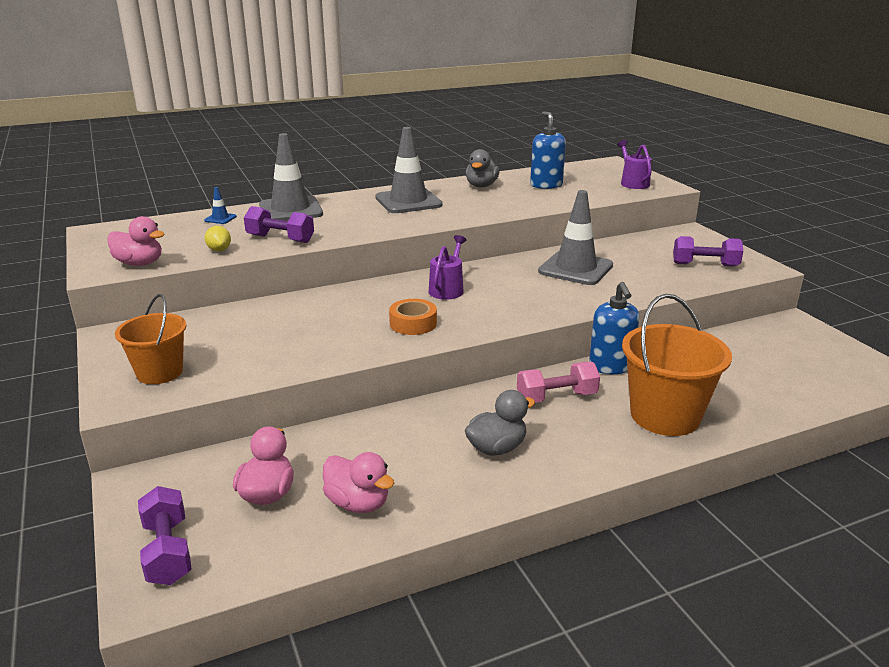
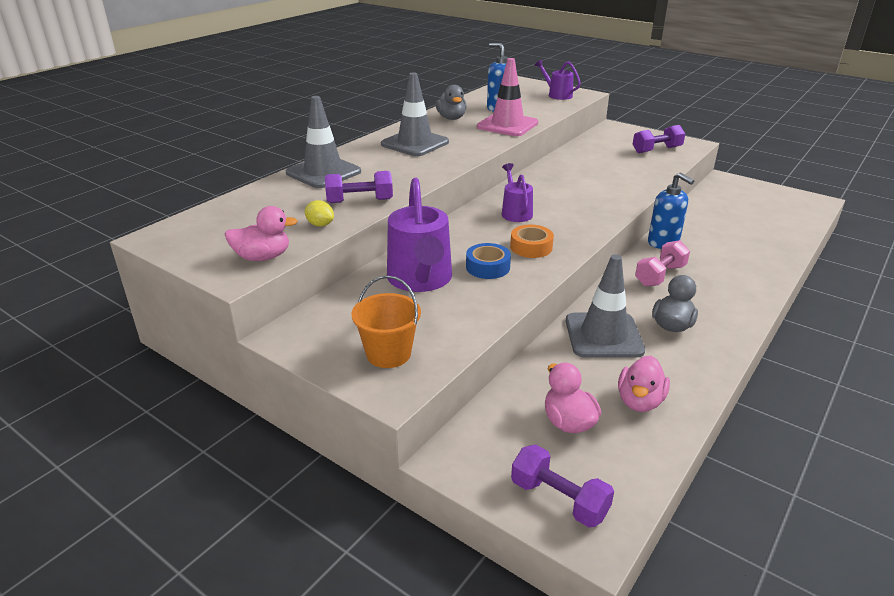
camera: 30 degrees left, 5 degrees up
(220, 218) = (269, 195): blue traffic cone -> none
(273, 323) = (421, 280): none -> purple watering can
(346, 329) = (487, 267): none -> blue tape
(358, 503) = (639, 401): pink duck -> pink duck turned 105 degrees clockwise
(526, 202) = (507, 125): none -> pink traffic cone
(575, 269) = (581, 173): grey traffic cone -> grey traffic cone (603, 335)
(665, 416) = (737, 266): orange bucket -> none

